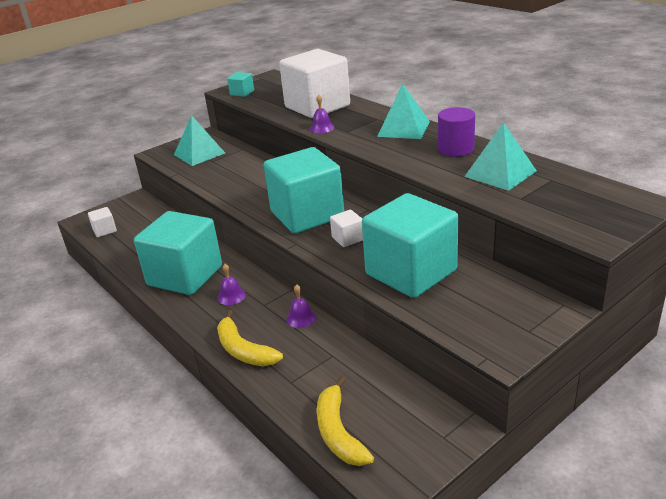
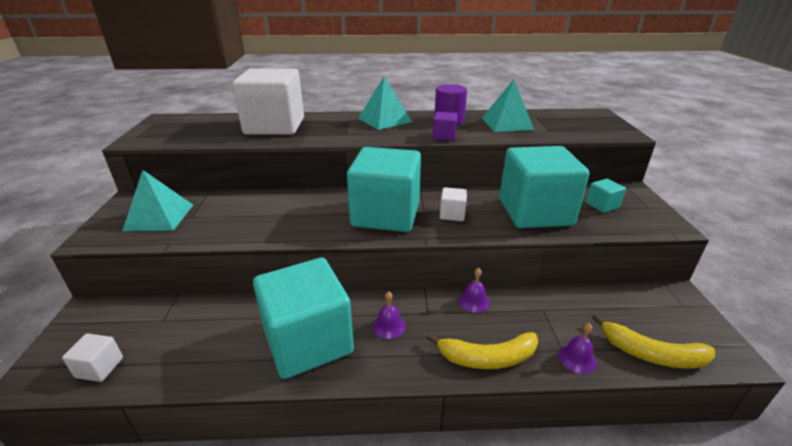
camera: 55 degrees left, 0 degrees up
(242, 93) = (160, 138): turquoise cube -> turquoise cube (602, 205)
(322, 128) = (318, 138): purple bell -> purple bell (577, 358)
(410, 163) = (444, 136): none -> purple cube

